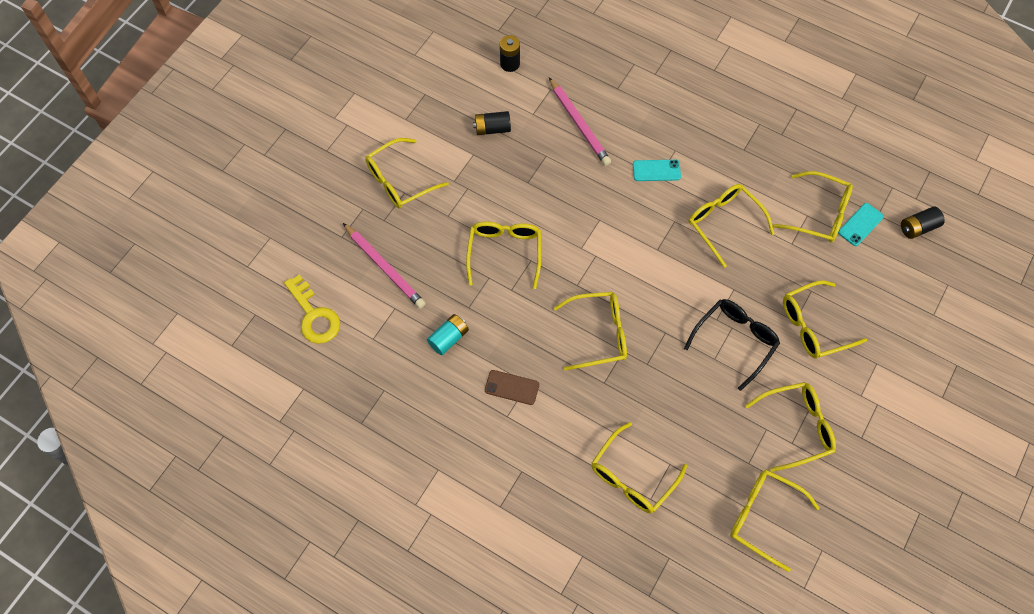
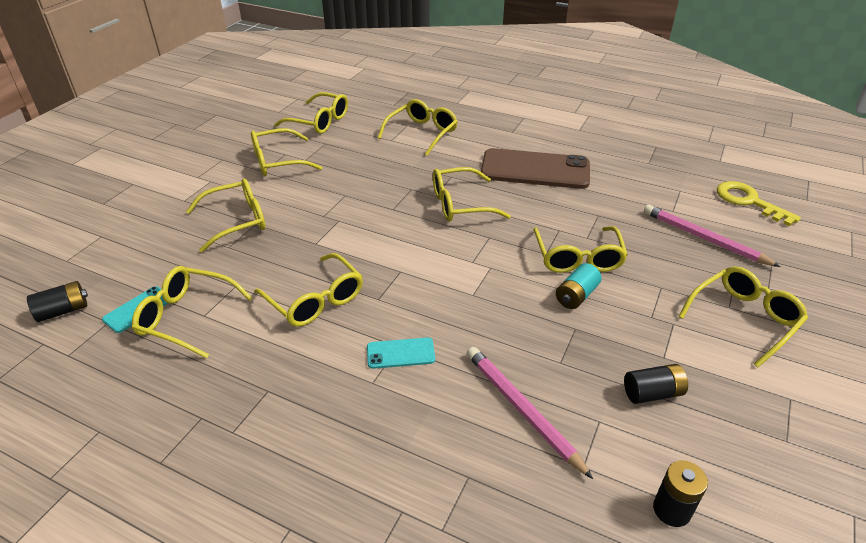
camera: 175 degrees right, 25 degrees down
(448, 338) = (607, 194): turquoise battery -> turquoise battery (576, 296)
(512, 387) = (535, 170): brown phone -> brown phone, size x2.23
(735, 341) = (322, 207): black glasses -> none

